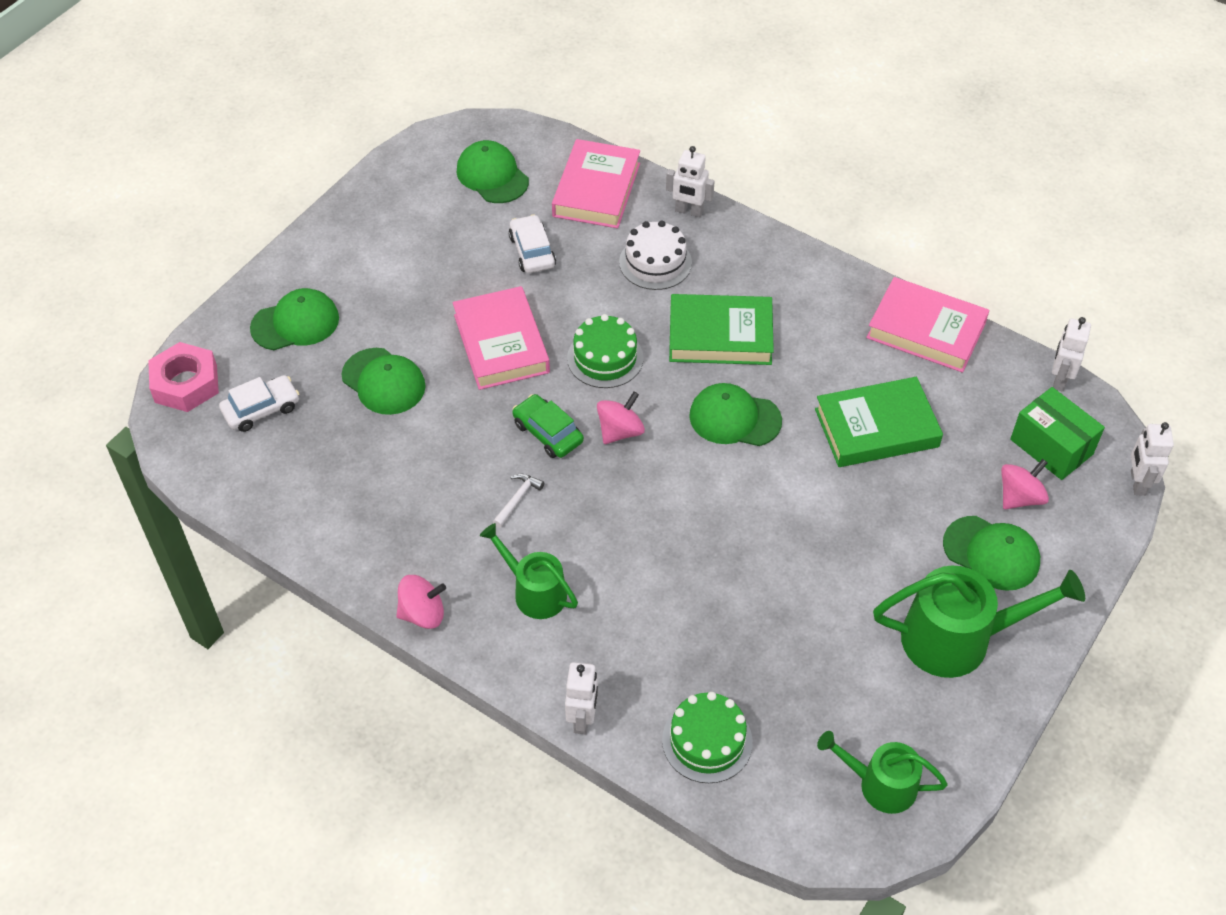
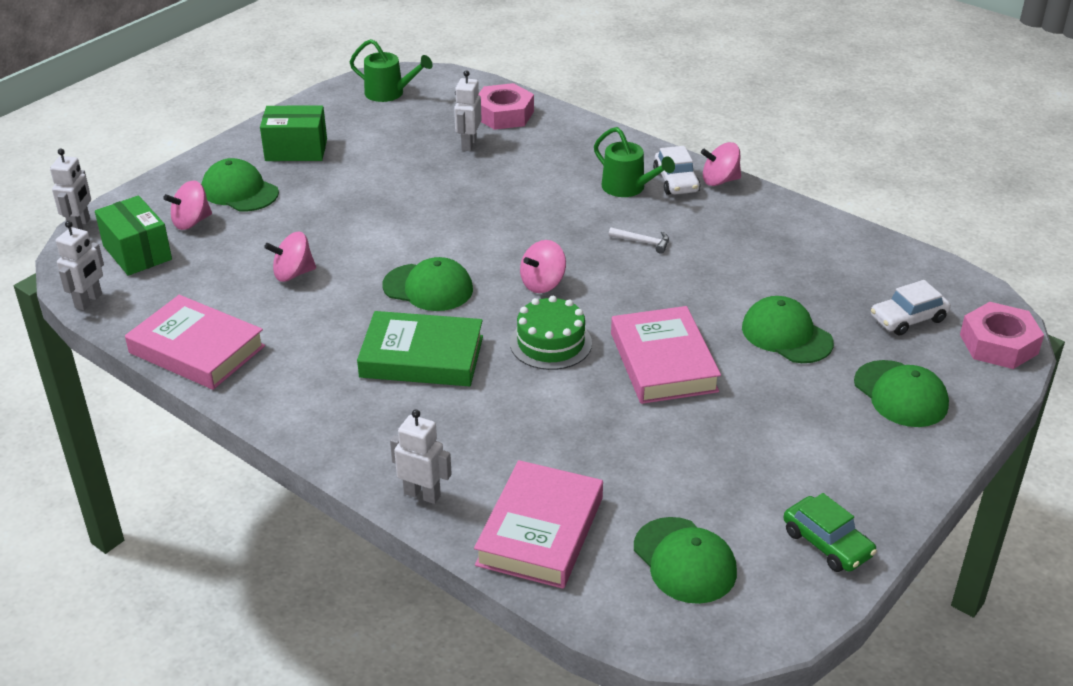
camera: 175 degrees left, 15 degrees down
(295, 323) = (900, 394): green cap -> green cap turned 105 degrees counterclockwise
(517, 499) = (643, 242): white hammer -> white hammer turned 105 degrees counterclockwise
(532, 251) = (629, 456): white car -> white car (676, 181)
(548, 433) = (614, 286): green car -> green car (827, 543)
(583, 718) = (593, 127): white robot -> white robot (468, 144)
(655, 262) = (478, 435): white cake -> none
(707, 741) = (504, 114): green cake -> pink nut
(876, 428) = (293, 274): green book -> pink spinning top
(958, 638) = (296, 150): green watering can -> green box

